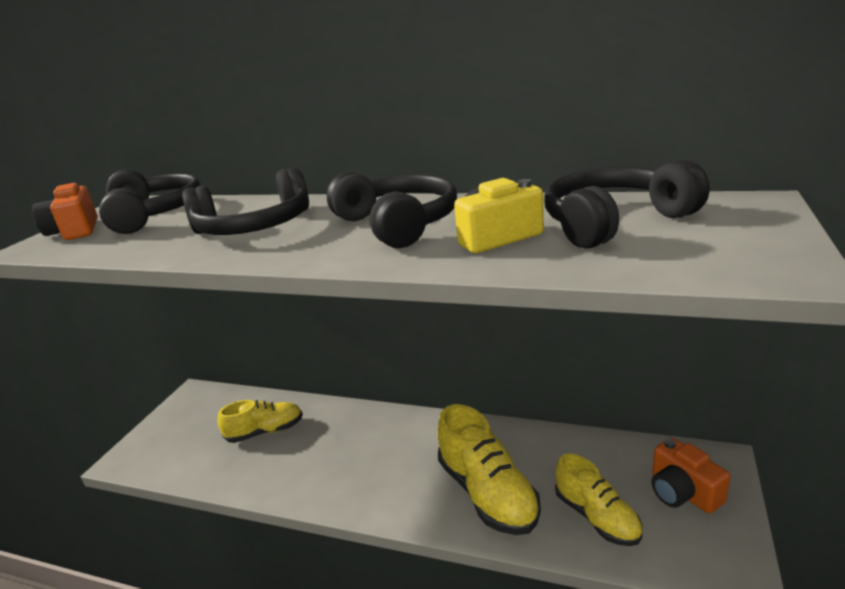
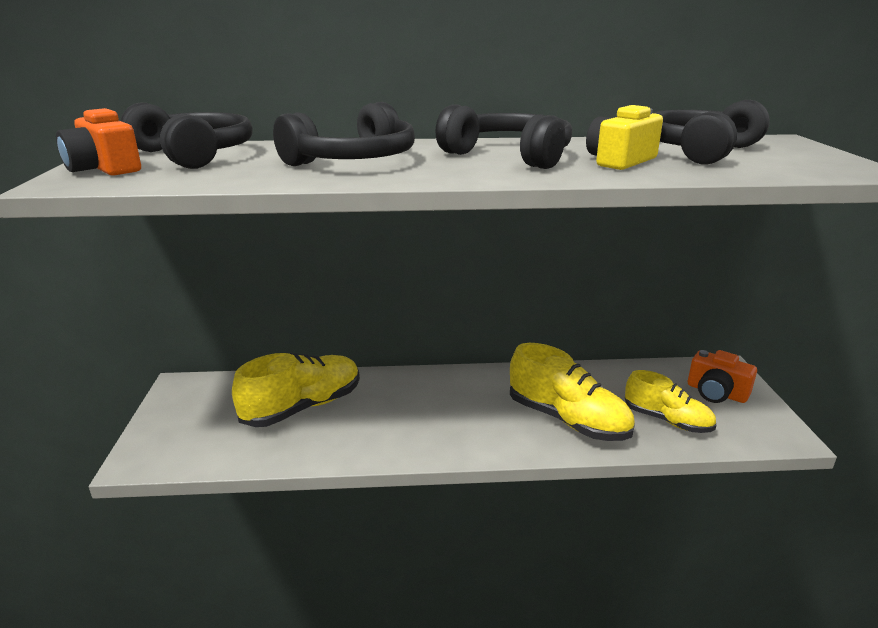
camera: 25 degrees left, 0 degrees up
(265, 431) = (303, 407): yellow shoe -> yellow shoe, size x1.51

